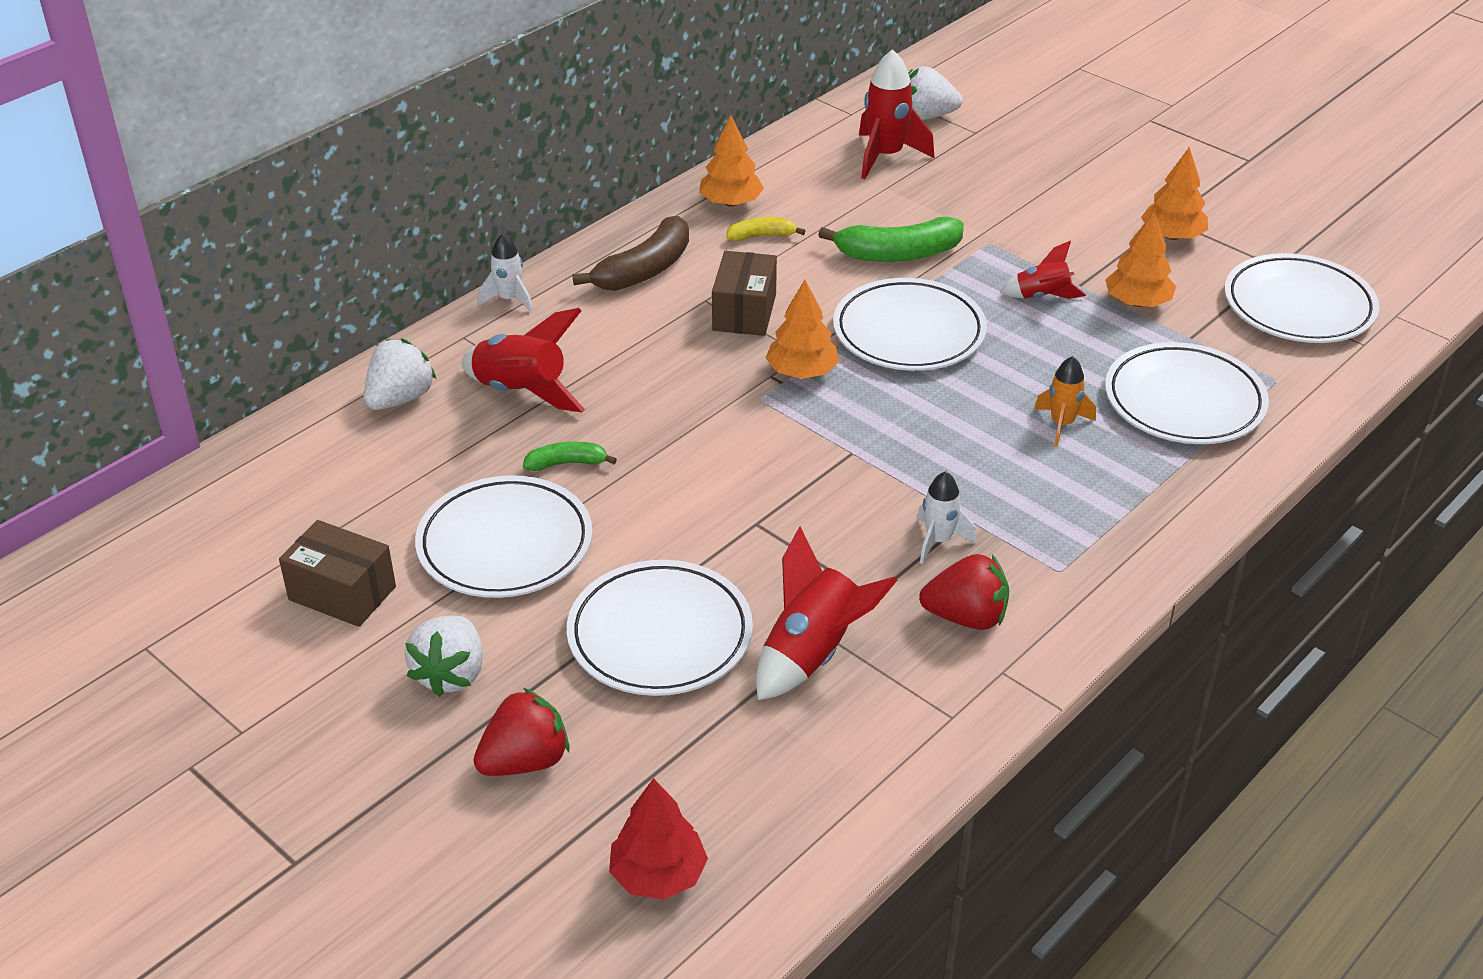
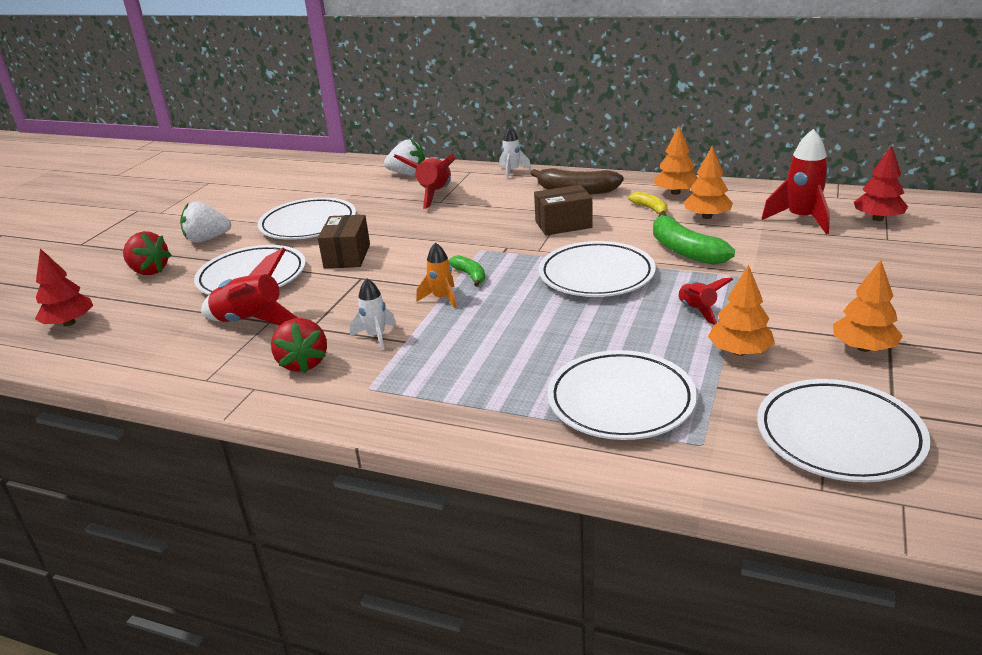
camera: 70 degrees right, 10 degrees down
(342, 593) = (256, 204): brown box -> brown box (347, 256)
(567, 463) = (382, 220): green banana -> green banana (470, 275)
(802, 372) = (518, 254): orange tree -> orange tree (707, 216)
(926, 116) = (877, 219): white strawberry -> red tree
(1062, 424) = (541, 353): orange rocket -> orange rocket (441, 298)

